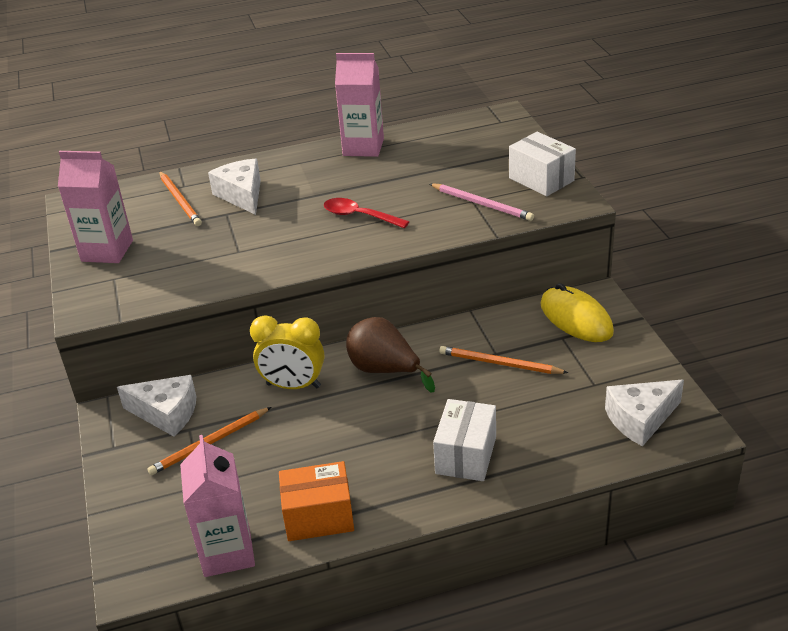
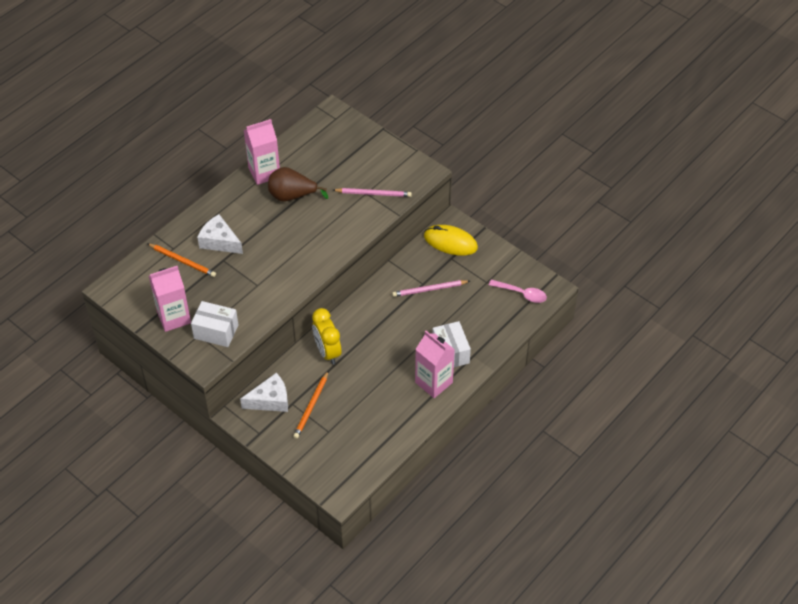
camera: 35 degrees left, 15 degrees up
(227, 552) = (373, 458): pink carton -> pink carton (434, 382)
(293, 386) = (327, 352): yellow clock -> yellow clock turned 90 degrees clockwise
(318, 517) = (403, 419): orange box -> none
(359, 216) = (308, 230): red spoon -> none
(385, 370) = (371, 320): brown pear -> brown pear (292, 196)
(499, 363) = (429, 289): orange pencil -> pink pencil
(541, 179) = (394, 161): white box -> white box (216, 331)
(640, 419) = (522, 294): white cheese -> pink spoon

